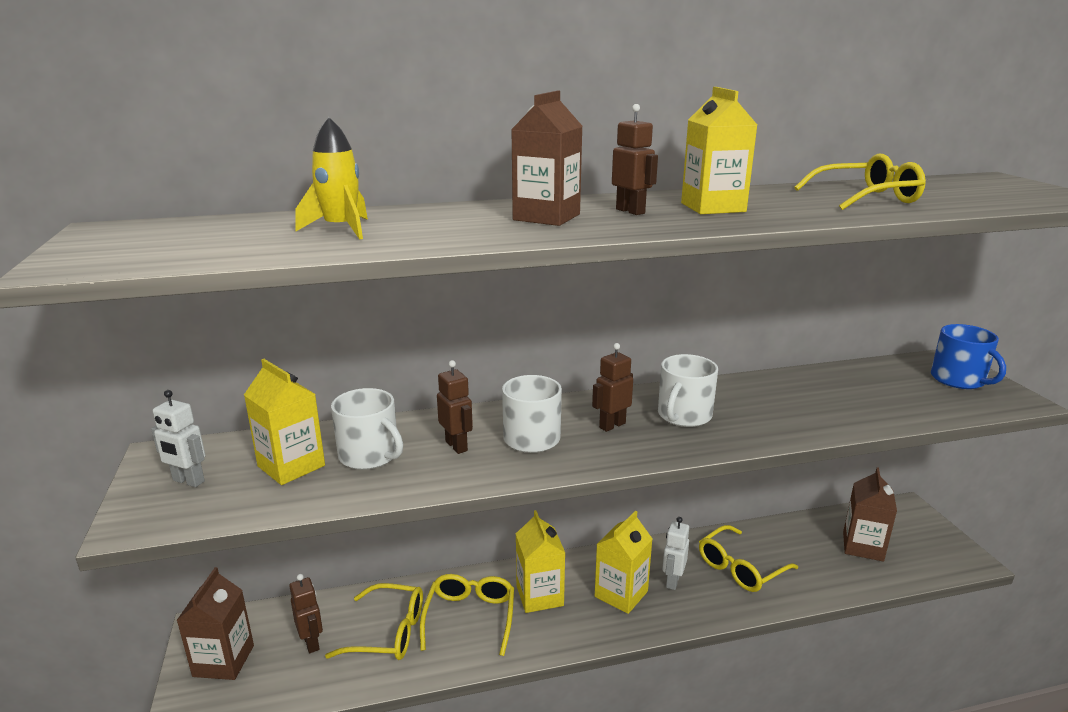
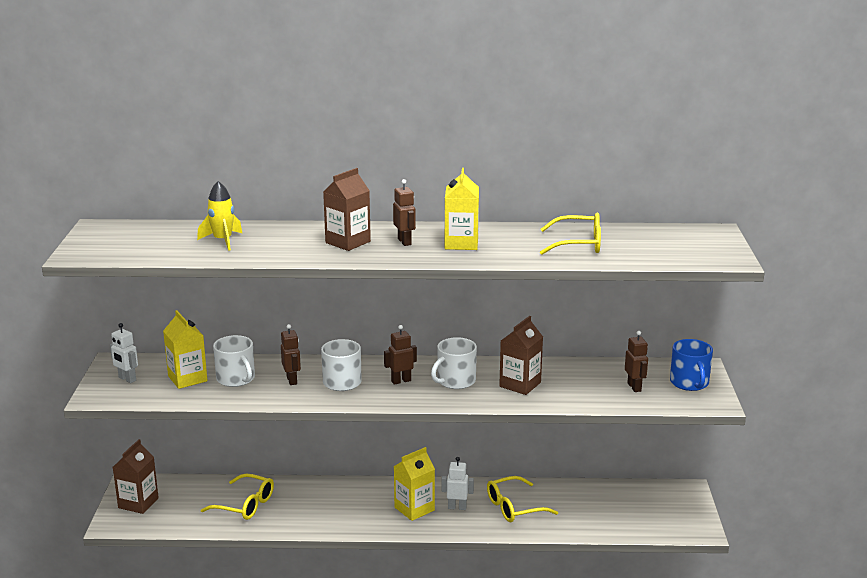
camera: 15 degrees right, 0 degrees up
(311, 642) = (194, 502): brown robot -> brown robot (634, 387)
(470, 617) = (302, 505): yellow glasses -> none
(539, 596) = (356, 501): yellow carton -> none
(672, 581) = (457, 507): white robot -> white robot turned 60 degrees clockwise
(863, 546) = (623, 509): brown carton -> brown carton (520, 384)

